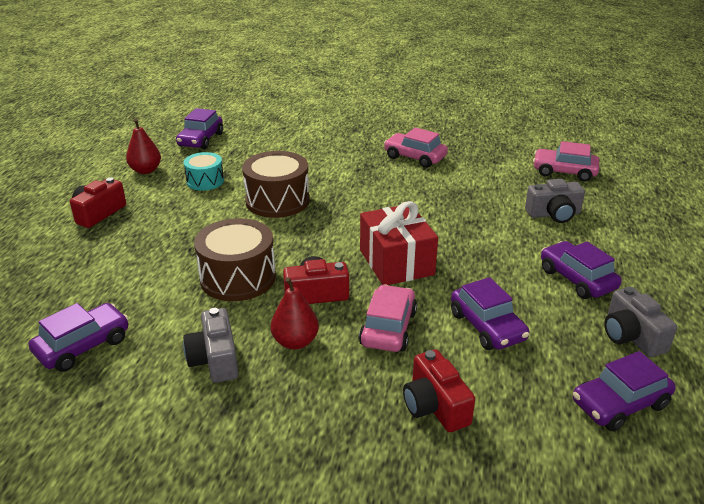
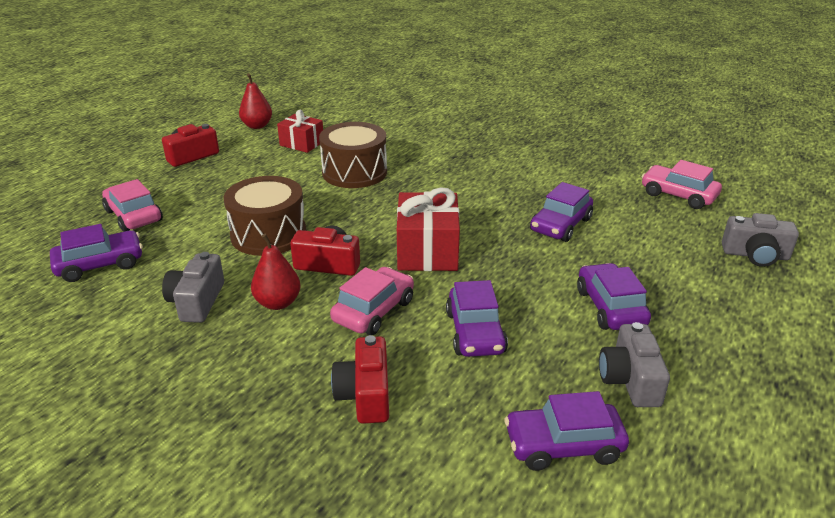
camera: 20 degrees right, 0 degrees up
(201, 140) = (324, 106): purple car -> purple car (560, 225)
(205, 181) = (302, 143): turquoise drum -> red gift
(415, 157) = (521, 154): pink car -> pink car (133, 216)
(553, 214) = (633, 236): grey camera -> grey camera (755, 255)

